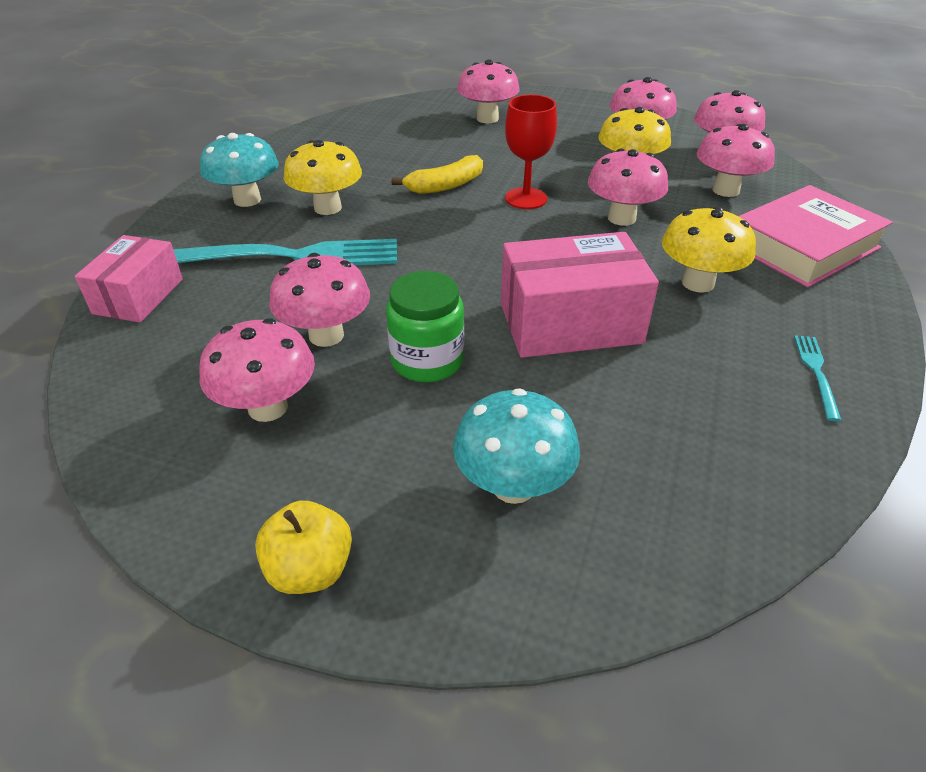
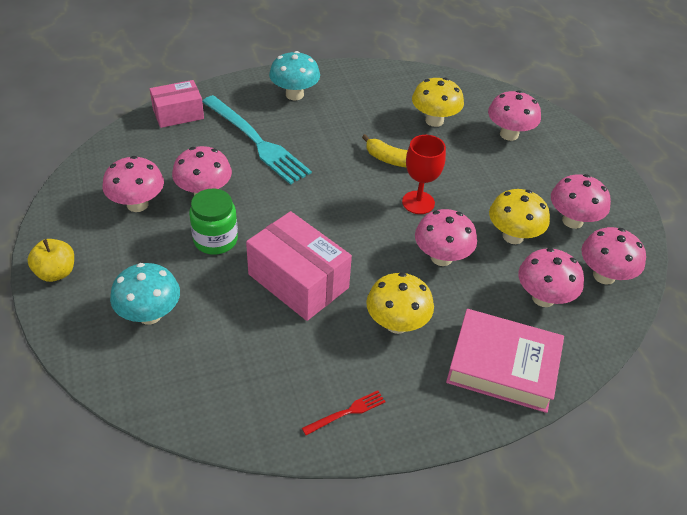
camera: 50 degrees right, 5 degrees up
(327, 208) = (318, 128): yellow mushroom -> yellow mushroom (434, 120)
(816, 373) = (347, 412): turquoise fork -> red fork

